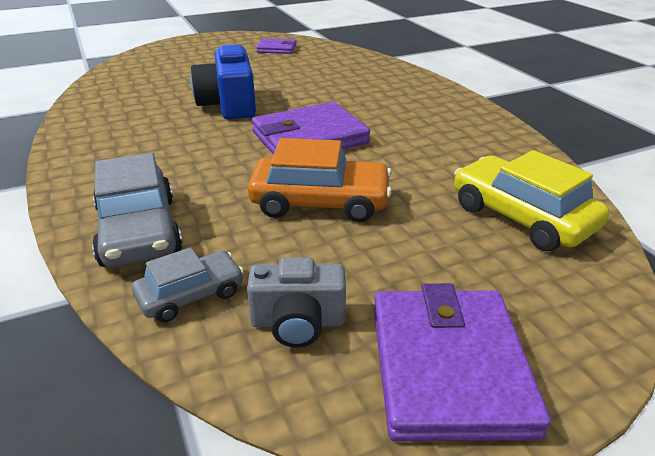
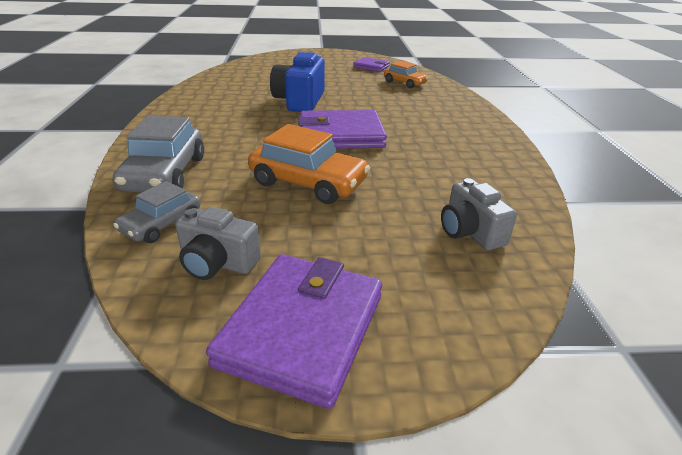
camera: 20 degrees right, 0 degrees up
(191, 295) = (162, 224): grey car -> grey car turned 135 degrees clockwise
(329, 63) = (404, 83): none -> orange car
(521, 217) = (470, 232): yellow car -> grey camera

